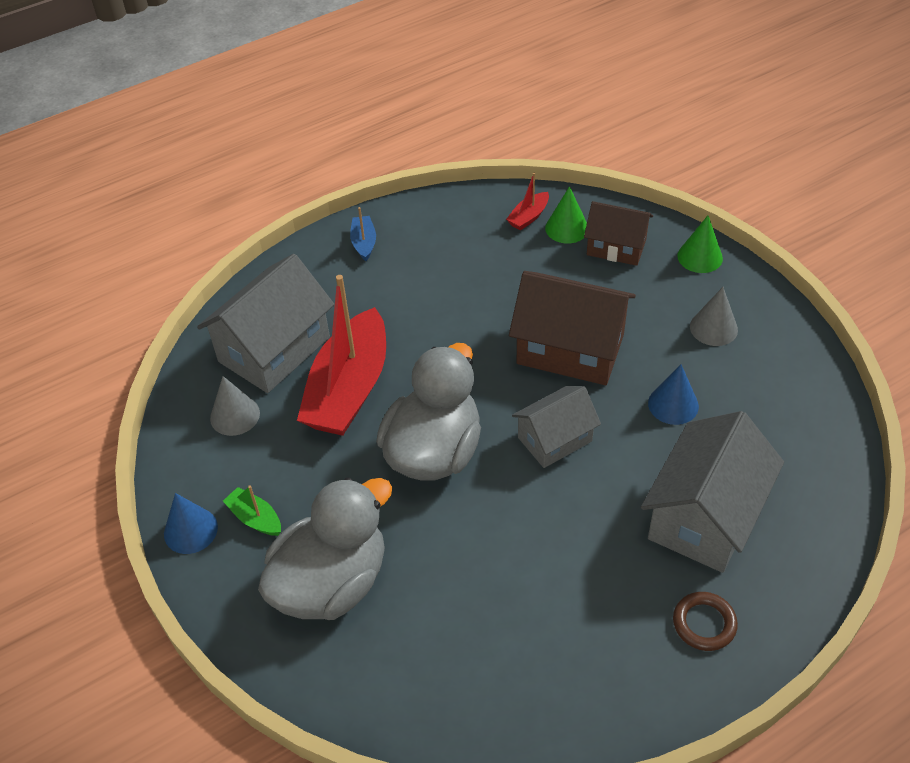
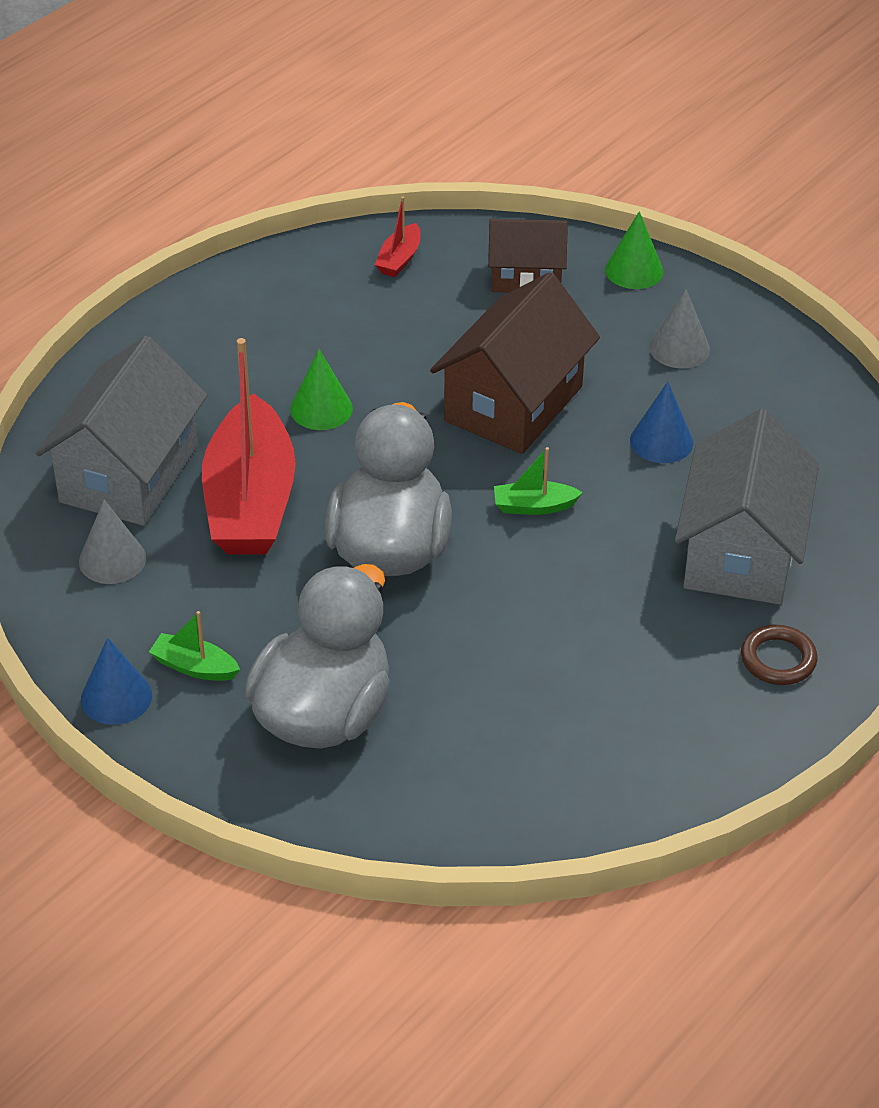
camera: 20 degrees left, 5 degrees down
(364, 243) = (192, 327): blue boat -> none
(555, 439) = (534, 506): grey house -> green boat
(566, 228) = (454, 264): green cone -> green cone (321, 409)
(570, 349) = (513, 404): brown house -> brown house turned 60 degrees counterclockwise

